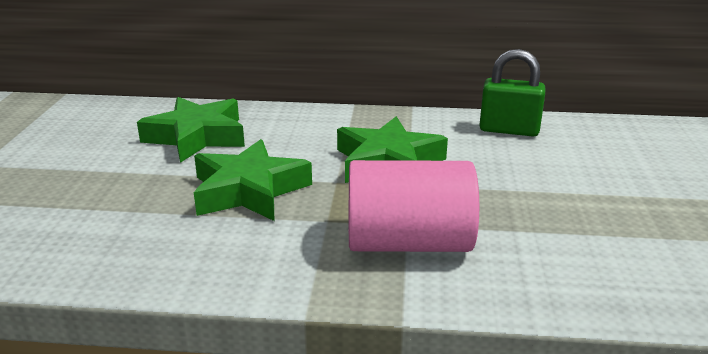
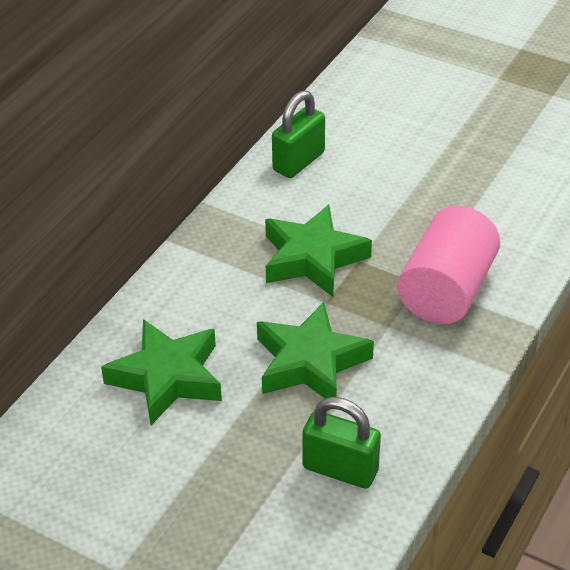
camera: 65 degrees left, 15 degrees up
(111, 236) = (340, 469): none -> green padlock

